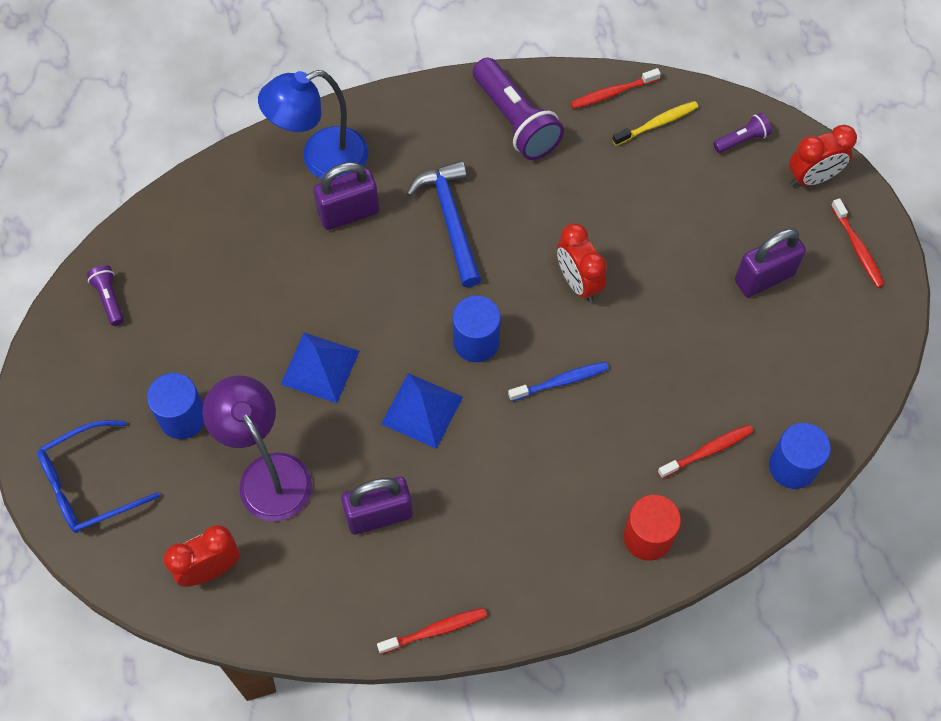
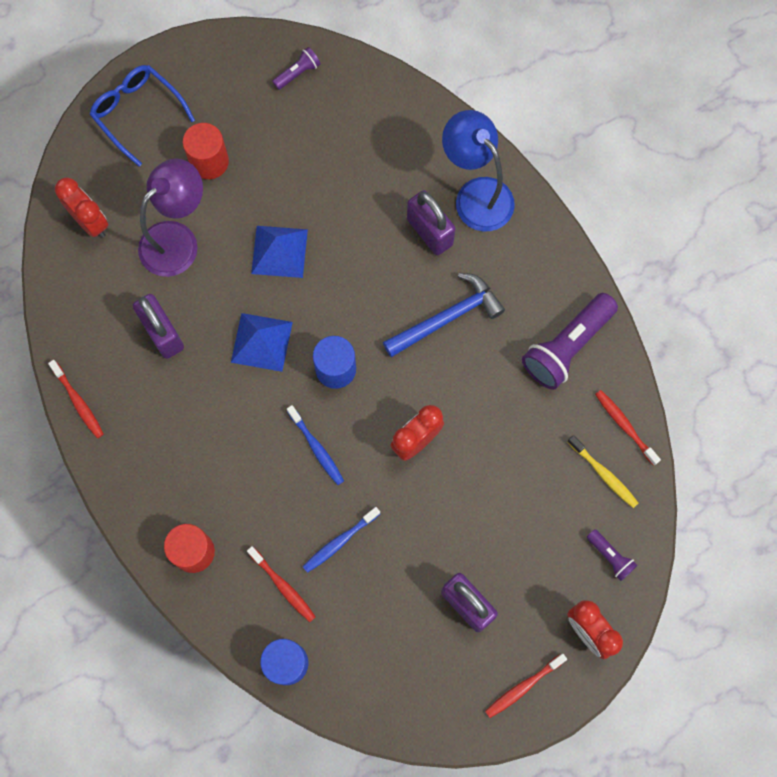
camera: 75 degrees right, 10 degrees up
(182, 417) = (209, 161): blue cylinder -> red cylinder
(671, 382) = (340, 542): none -> blue toothbrush

